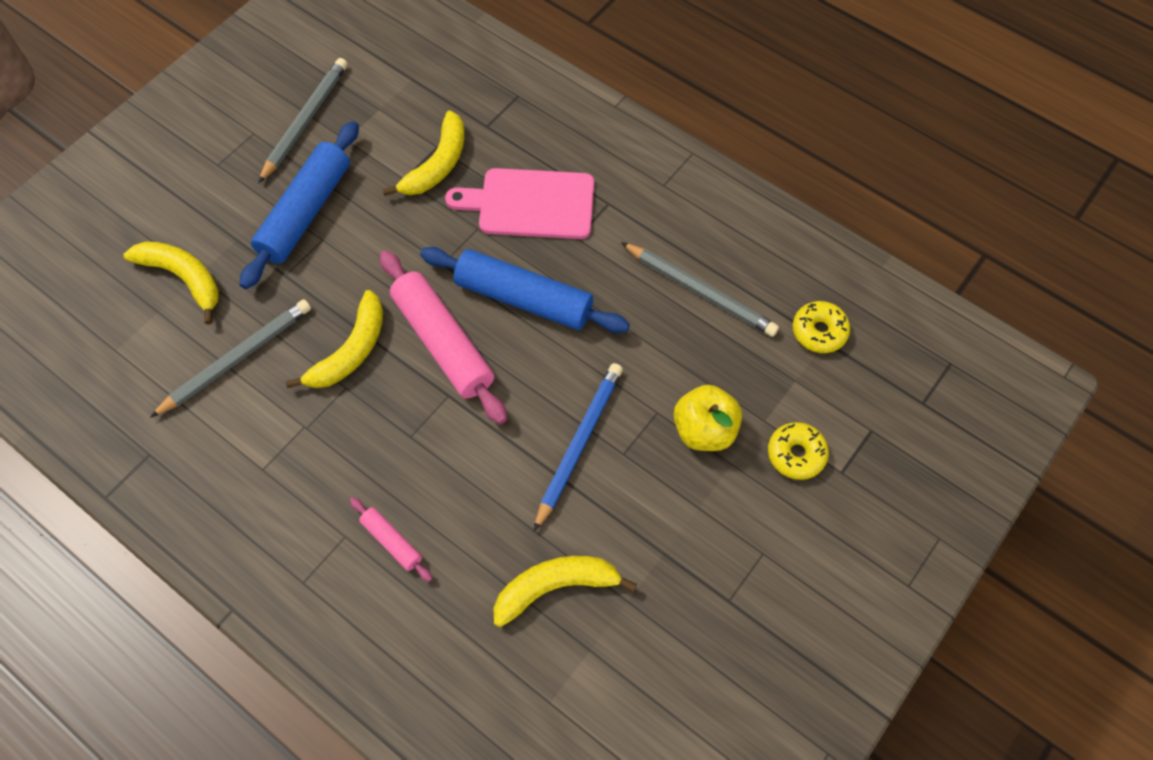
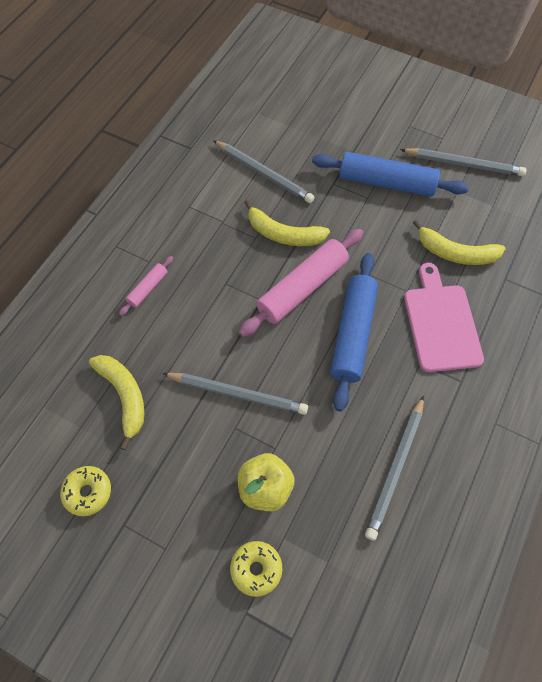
camera: 80 degrees right, 0 degrees up
(183, 278) = (316, 131): yellow banana -> none
(579, 444) = (237, 394): blue pencil -> grey pencil
(819, 331) = (382, 580): yellow donut -> yellow donut (88, 492)

